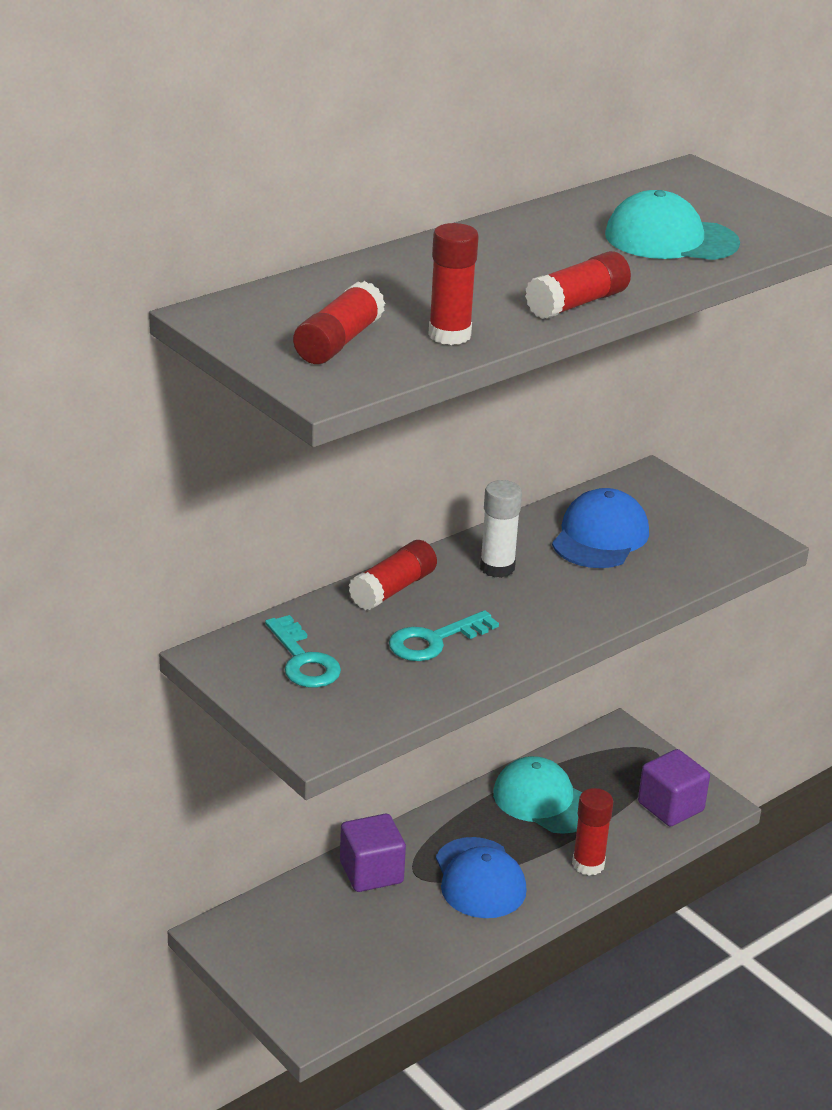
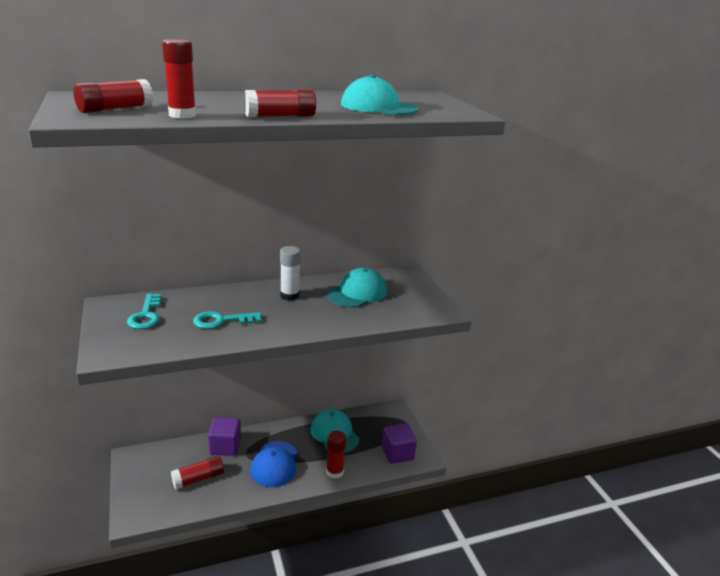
camera: 20 degrees right, 5 degrees down
(393, 589) = (227, 294): red glue stick -> red glue stick (198, 479)
(600, 537) = (357, 293): blue cap -> turquoise cap

